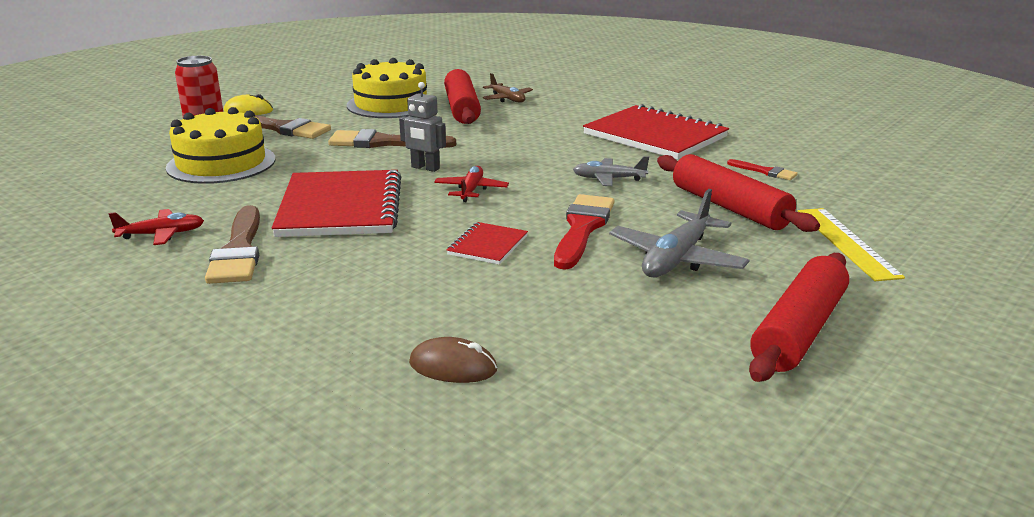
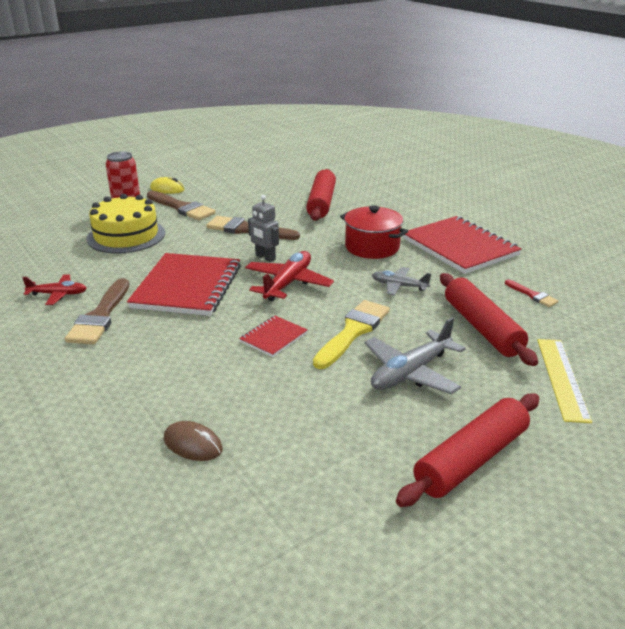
camera: 15 degrees right, 5 degrees up
(391, 104) = (271, 193): yellow cake -> none
(471, 190) = (288, 283): red plane -> red plane, size x1.62
(507, 99) = (361, 197): brown plane -> none
(552, 145) = (372, 247): none -> red pot
(582, 228) = (353, 331): red brush -> yellow brush

